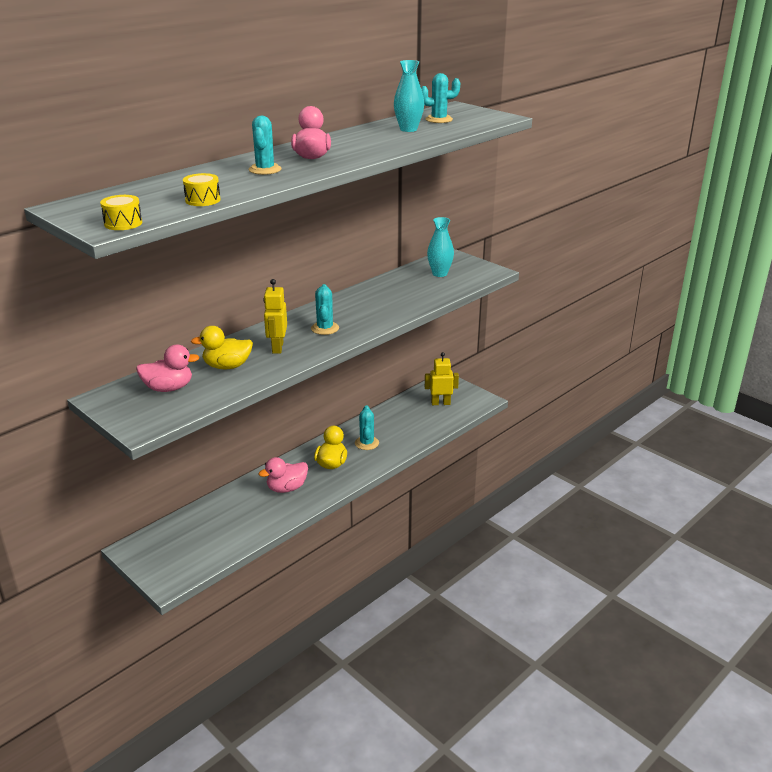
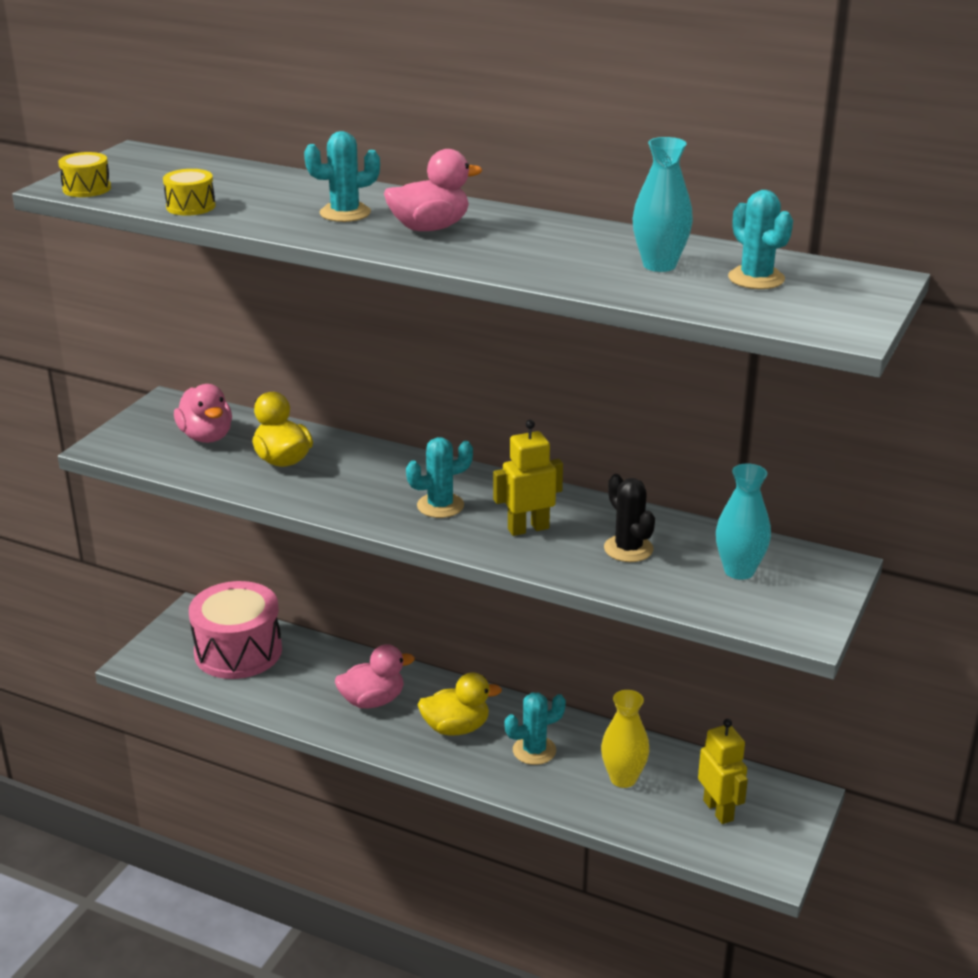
camera: 70 degrees right, 0 degrees up
(194, 534) = (238, 651): none -> pink drum
(277, 348) = (355, 482): yellow robot -> yellow robot (528, 528)
(286, 488) = (372, 701): pink duck -> pink duck turned 120 degrees clockwise
(404, 292) = (628, 549): none -> black cactus
(404, 422) = (623, 778): none -> yellow vase

